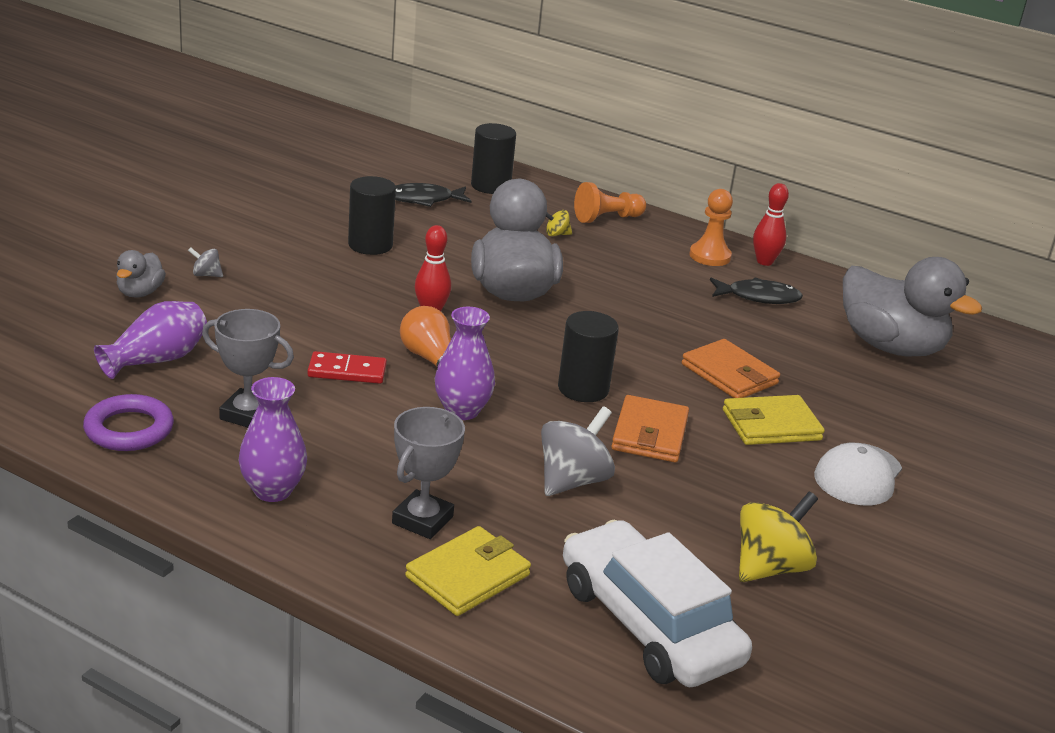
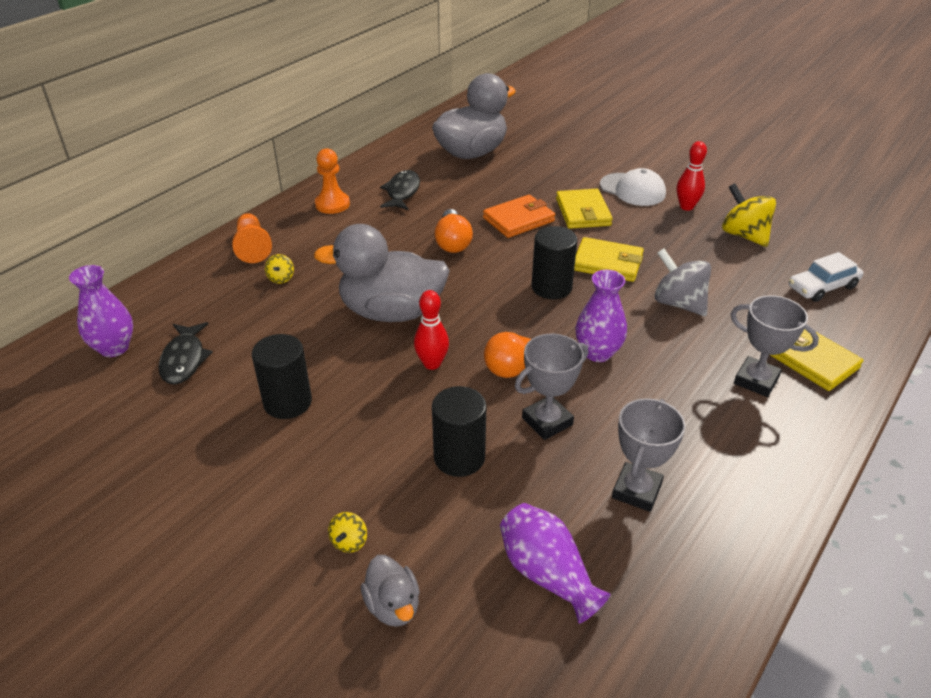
camera: 80 degrees left, 10 degrees up
(129, 429) = (687, 585): purple ring -> none
(140, 293) = (393, 606): grey duck -> grey duck turned 45 degrees clockwise
(206, 275) = (349, 542): grey spinning top -> yellow spinning top
(272, 490) = (750, 469): purple vase -> purple vase (114, 348)
(347, 371) = (547, 421): red domino -> grey trophy
(490, 186) = (162, 311): black cylinder -> black cylinder (459, 457)
(648, 623) = (822, 287): white car -> white car, size x0.55
(649, 434) = (607, 263): orange wallet -> yellow wallet
(658, 328) = (452, 242): none -> orange light bulb
(764, 262) = (344, 181): red bowling pin -> red bowling pin (686, 207)

